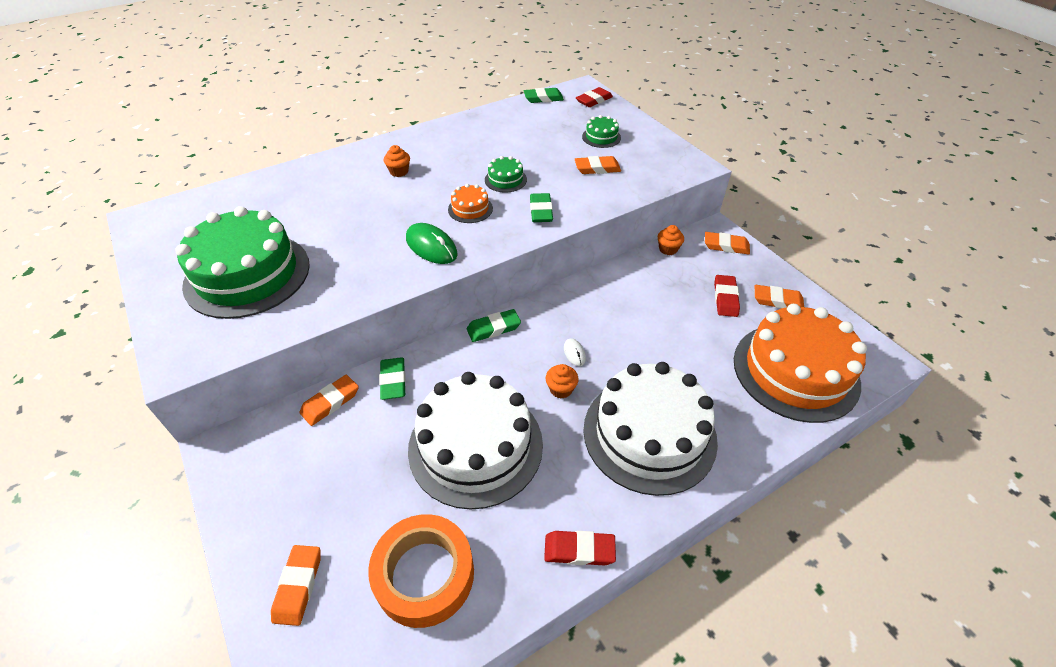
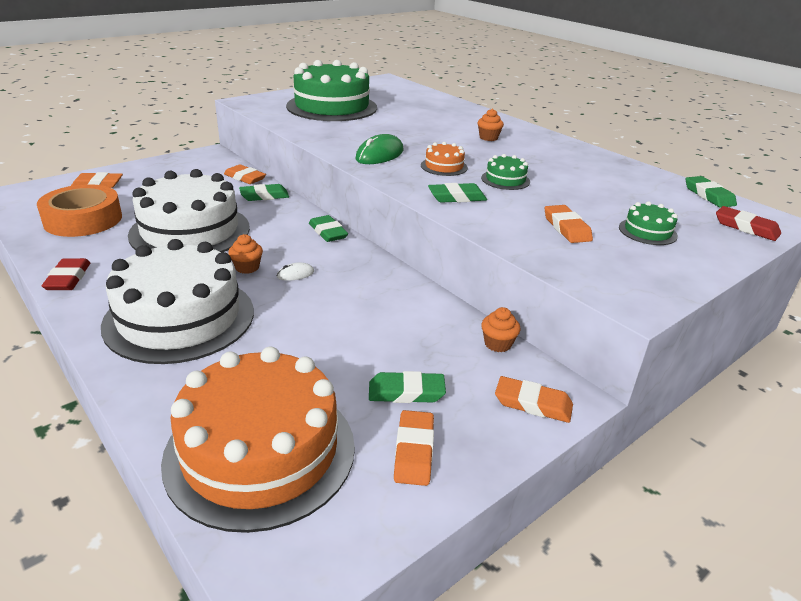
camera: 80 degrees right, 15 degrees down
(725, 298) = (406, 392): red eraser -> green eraser
(726, 246) = (533, 403): orange eraser -> orange eraser turned 75 degrees counterclockwise

